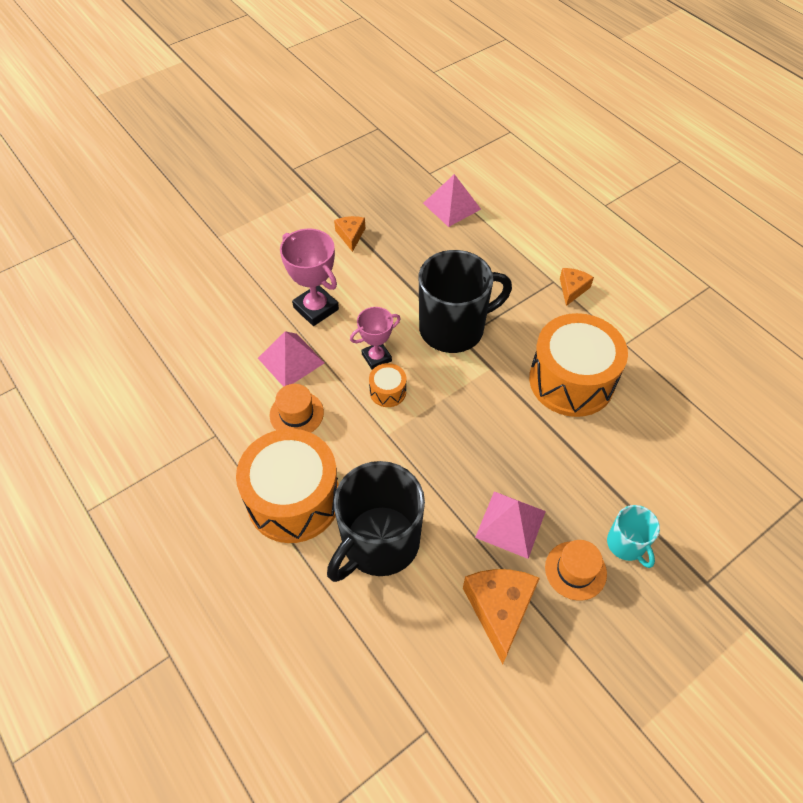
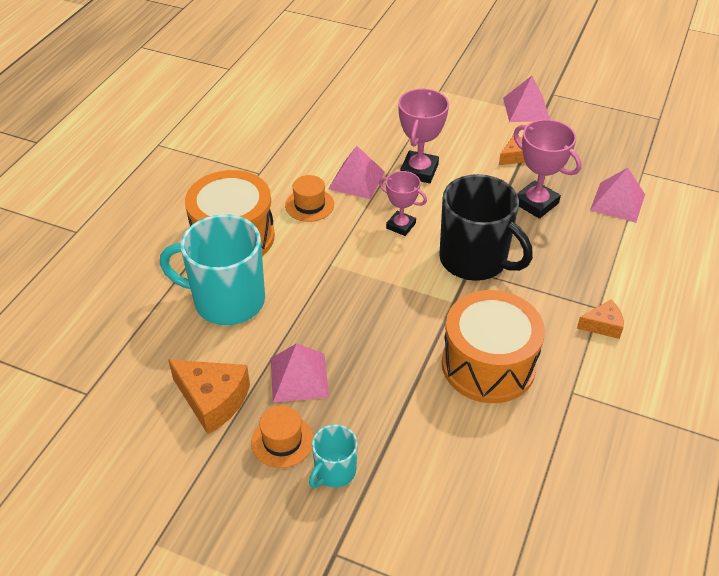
camera: 60 degrees right, 10 degrees down
(297, 195) = (526, 109): none -> pink pyramid
(379, 543) = (227, 300): black mug -> turquoise mug
(388, 391) = (372, 246): orange drum -> none
(416, 254) = (536, 203): none -> pink trophy
(499, 609) = (213, 400): orange cheese -> orange cheese turned 60 degrees clockwise

